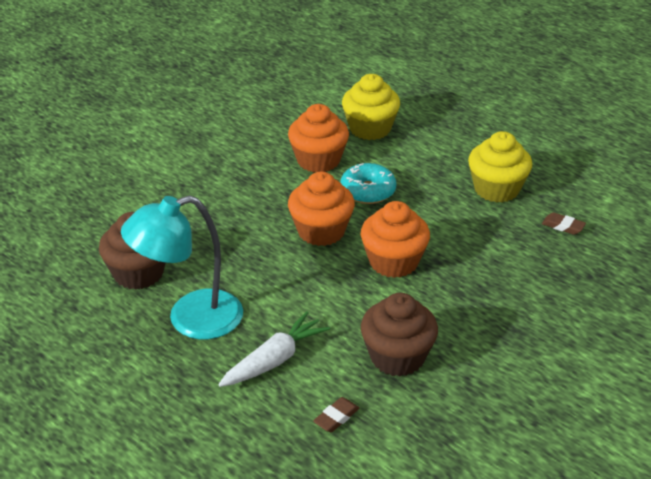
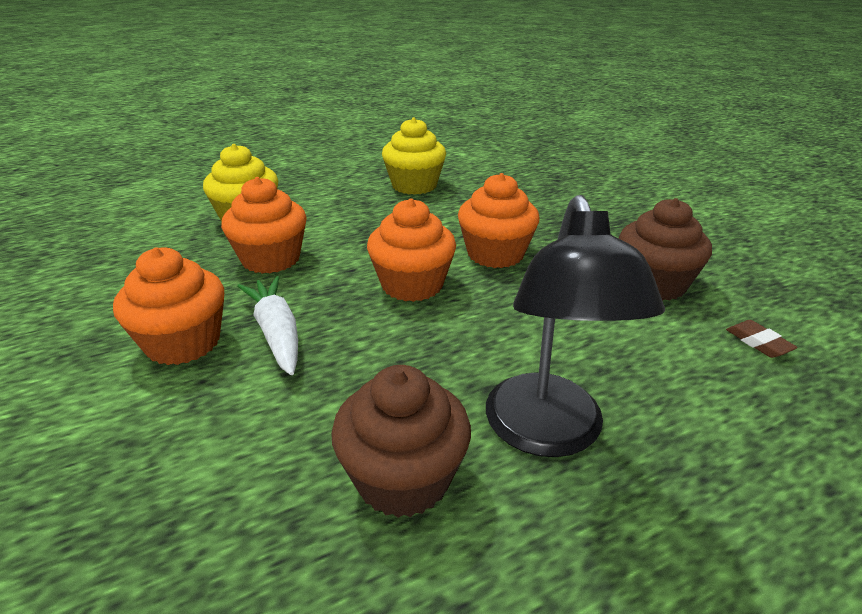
camera: 70 degrees left, 5 degrees down
(190, 319) = (548, 434): turquoise lamp -> black lamp
(210, 165) = (183, 343): none -> orange cupcake
(274, 360) = (653, 369): white carrot -> white carrot (277, 333)
(368, 191) = (360, 242): turquoise donut -> none
(563, 226) = (487, 174): brown eraser -> none

